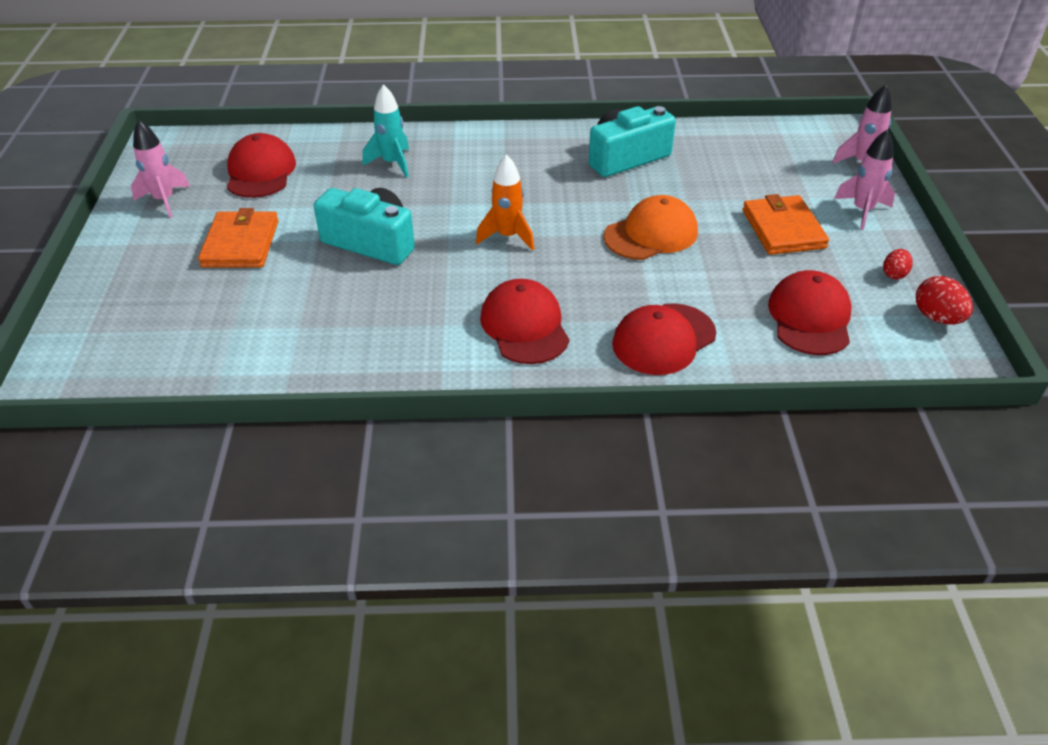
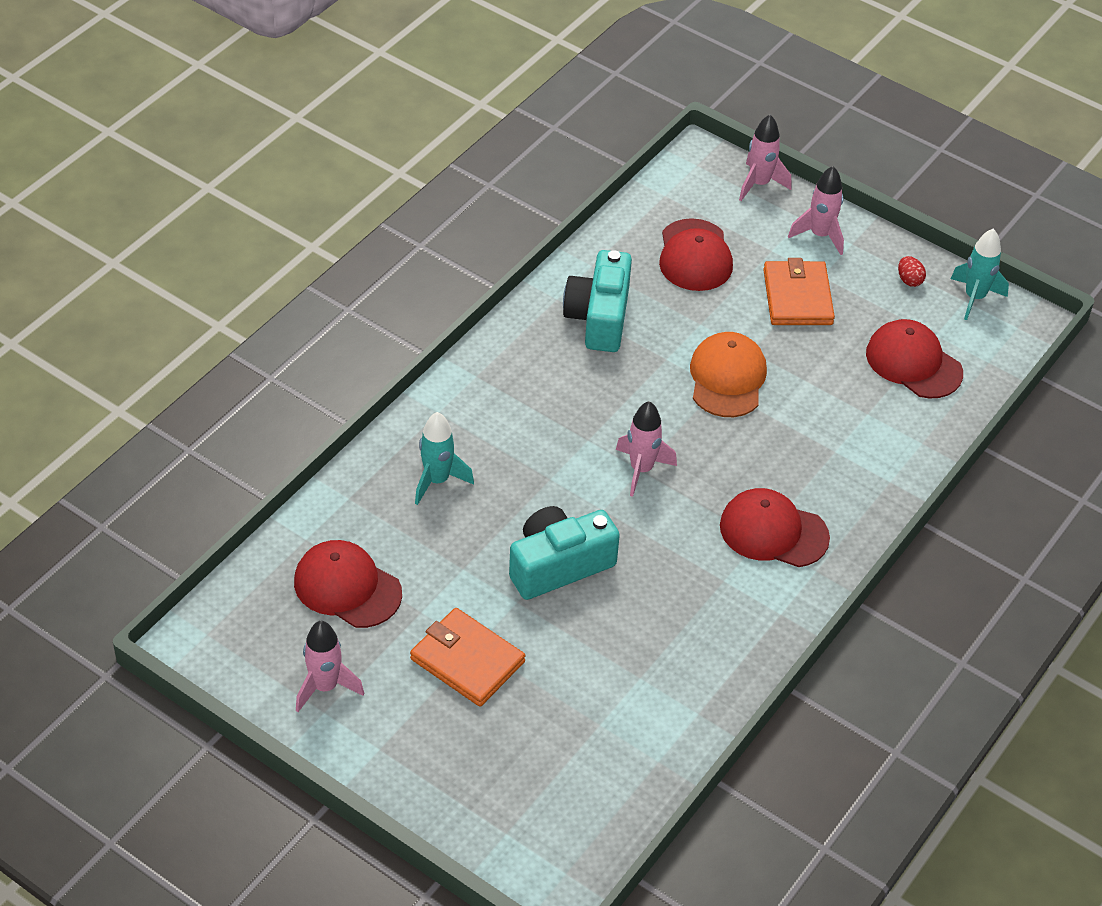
camera: 55 degrees left, 5 degrees up
(507, 237) = (641, 469): orange rocket -> pink rocket
(663, 339) = (863, 460): red cap -> red cap (695, 256)
(783, 229) = (797, 297): orange wallet -> orange wallet turned 60 degrees clockwise
(937, 318) = (974, 297): red egg -> turquoise rocket

